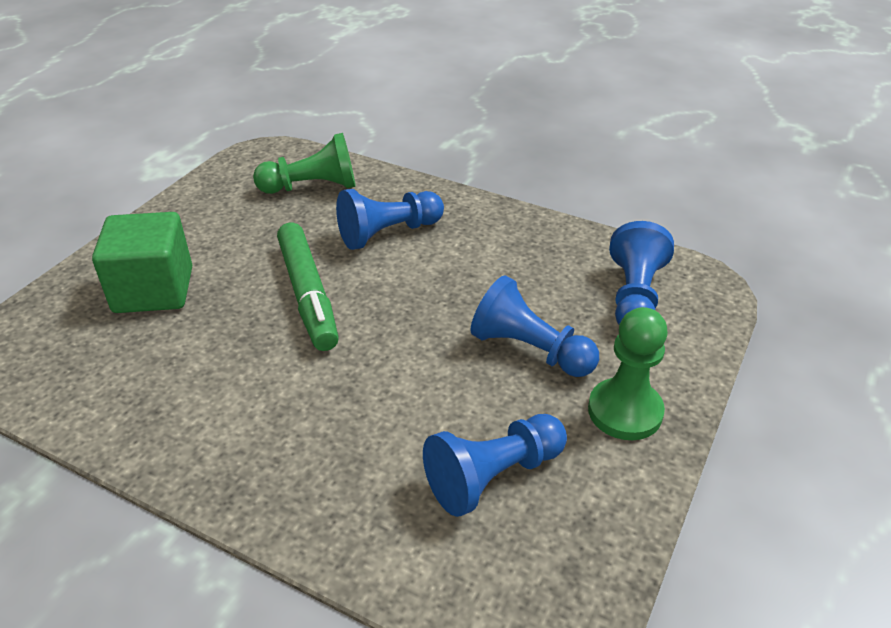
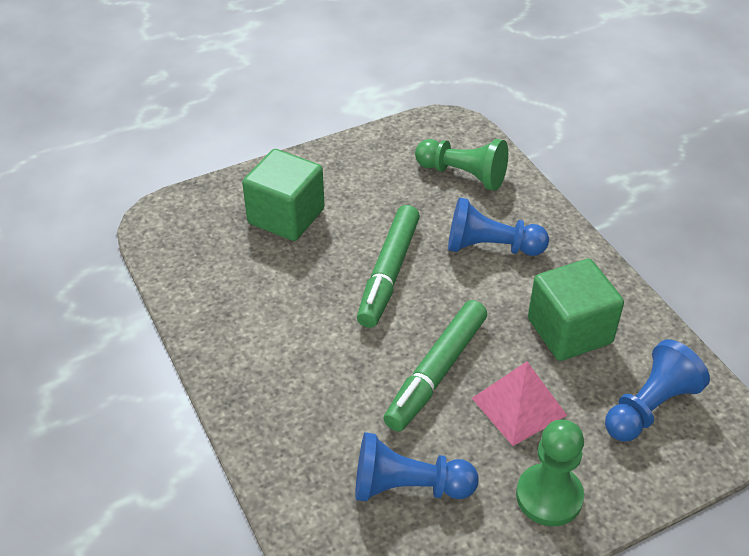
camera: 35 degrees right, 5 degrees up
(429, 358) = (436, 372): none -> green marker
(516, 269) = (569, 331): none -> green cube
(530, 350) = (518, 406): blue pawn -> pink pyramid

